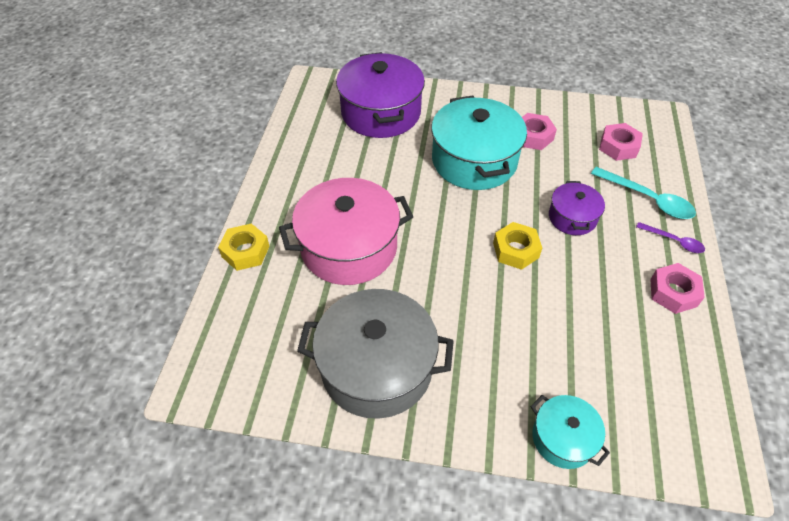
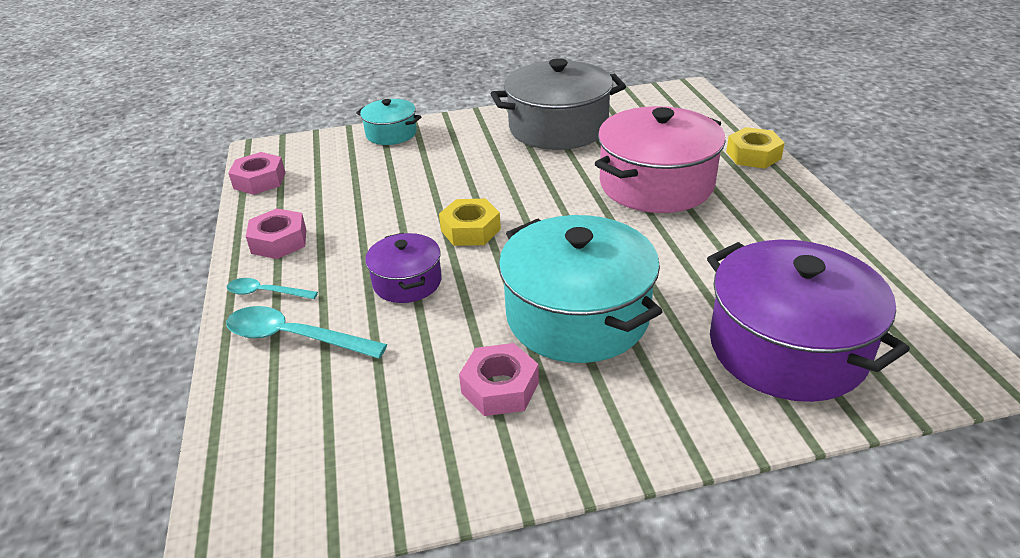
camera: 160 degrees right, 15 degrees down
(618, 146) = (338, 417): pink nut -> pink nut (259, 180)
(674, 241) = (266, 293): purple spoon -> turquoise spoon

